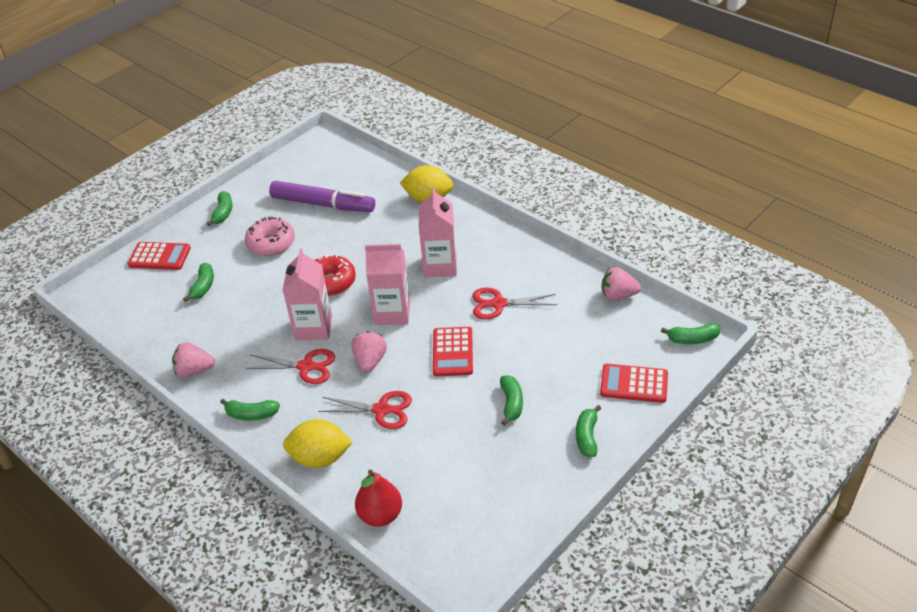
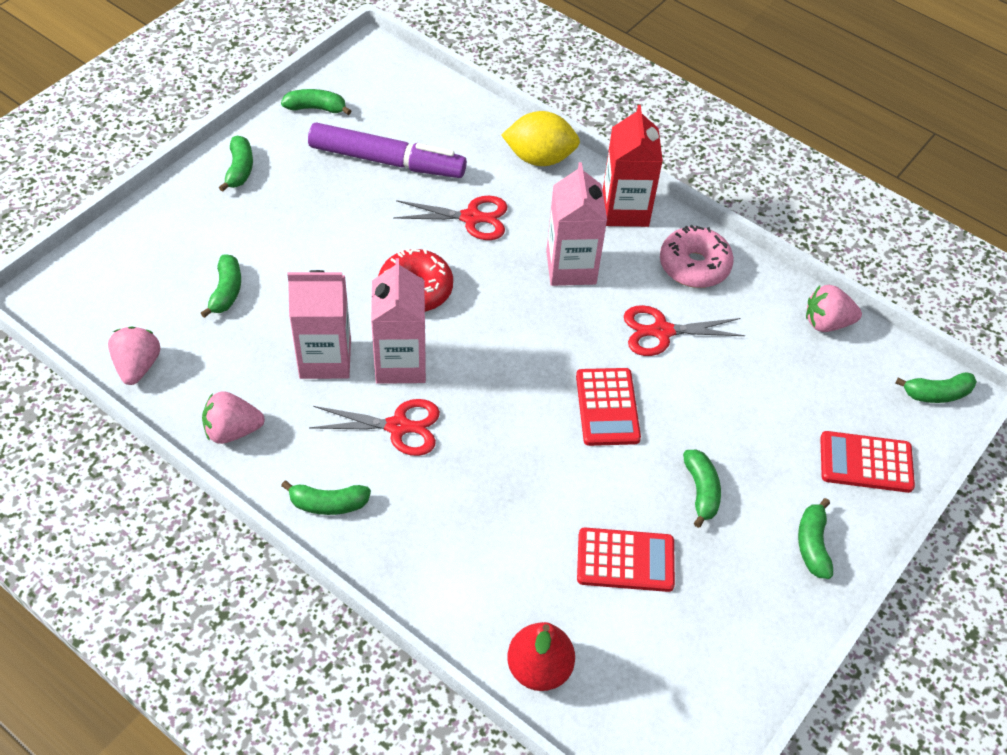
camera: 10 degrees left, 10 degrees up
(159, 257) = (153, 239): red calculator -> red calculator (625, 560)
(271, 243) = (318, 223): pink donut -> pink donut (694, 265)
(280, 174) = (316, 108): none -> green banana
(320, 458) = (439, 576): yellow lemon -> none
(370, 361) = (490, 419): pink strawberry -> pink strawberry (138, 366)
(381, 410) = (518, 499): red scissors -> red scissors (471, 218)
(392, 313) = (512, 341): pink carton -> pink carton (325, 359)
(483, 229) = (625, 210): none -> red carton

